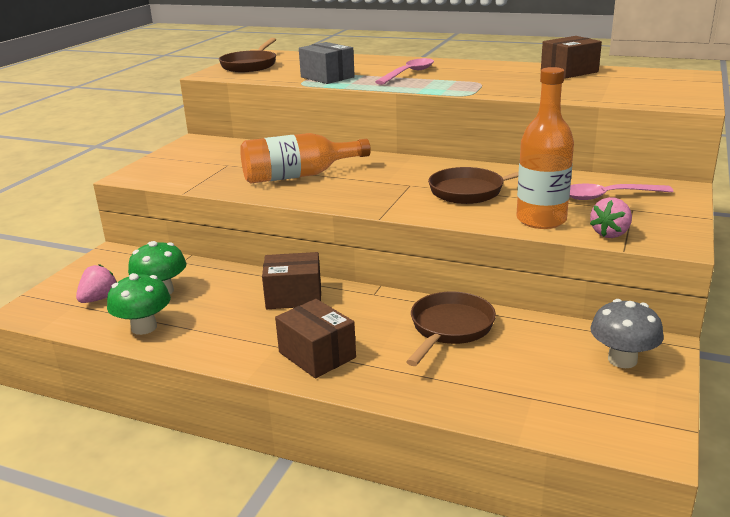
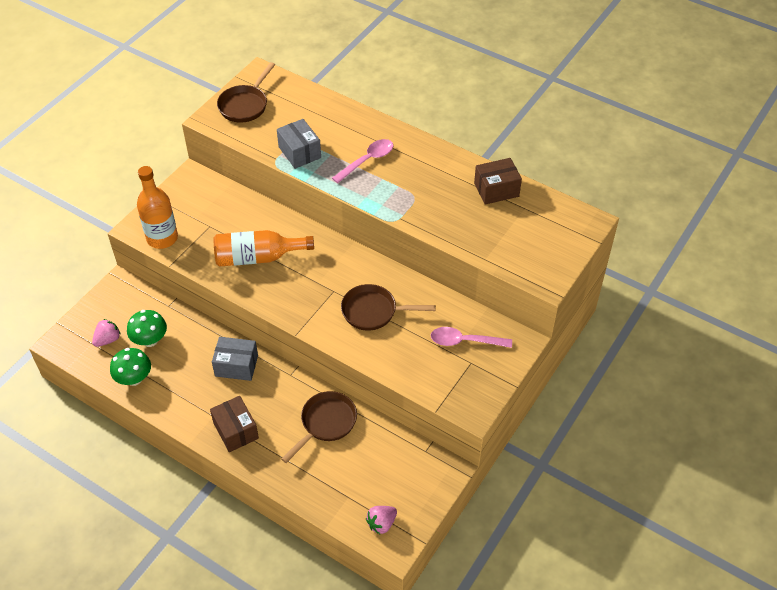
camera: 10 degrees right, 25 degrees up
(294, 296) = (236, 366): brown box -> grey box
(541, 220) = (402, 362): orange bottle -> orange bottle (162, 238)
(610, 233) = (438, 390): pink strawberry -> pink strawberry (381, 523)
(622, 360) = (418, 476): grey mushroom -> none

